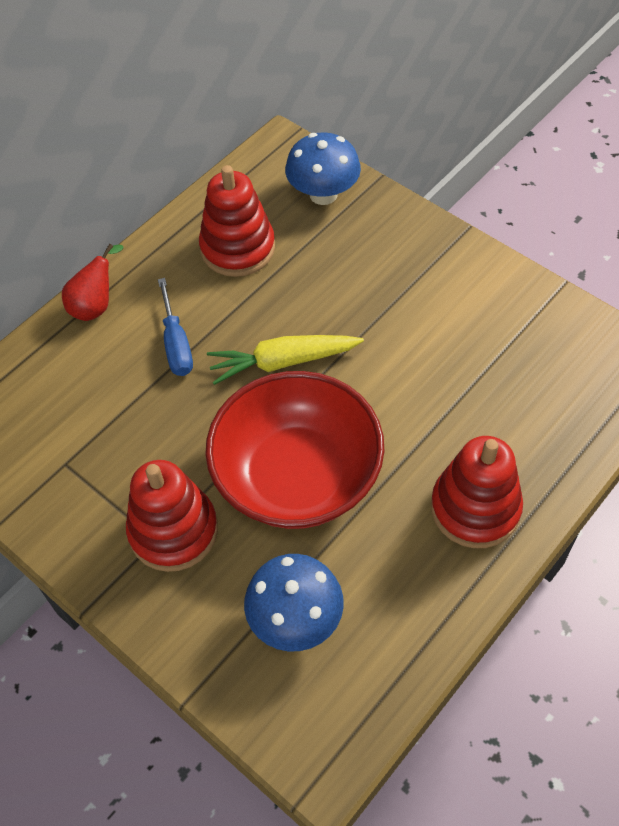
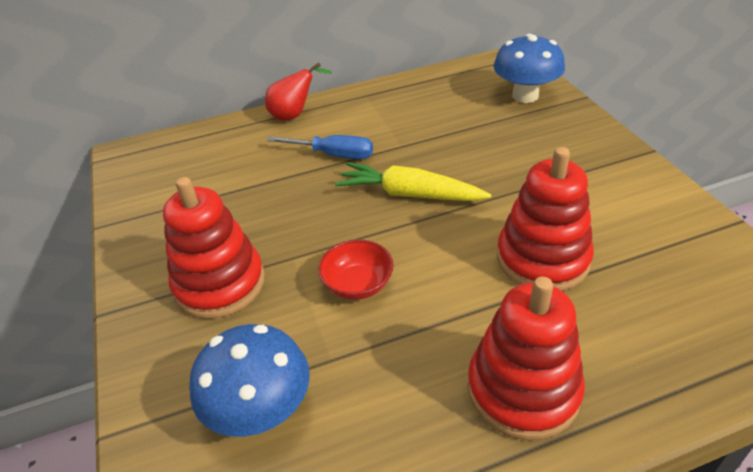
camera: 30 degrees right, 15 degrees down
(176, 343) = (333, 155): blue screwdriver -> blue screwdriver turned 90 degrees counterclockwise
(237, 248) = (429, 110): red stacking toy -> red stacking toy (542, 259)
(297, 476) = (358, 284): red bowl -> red bowl, size x0.41

